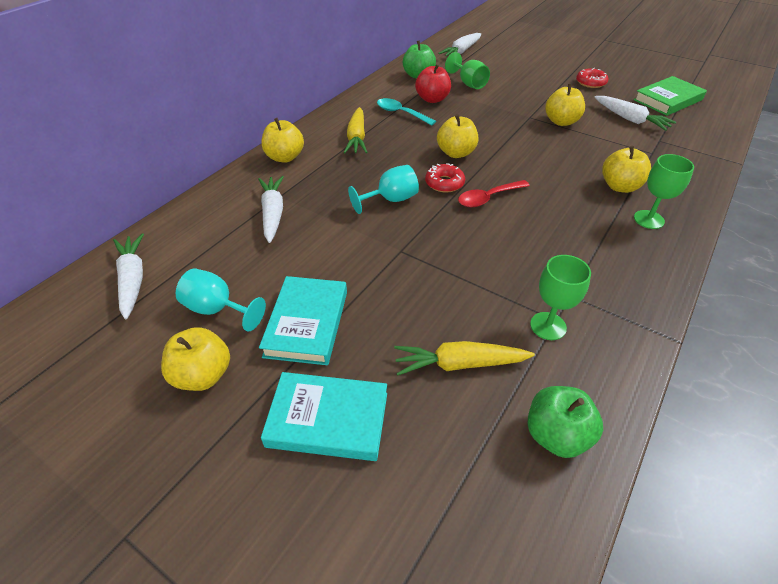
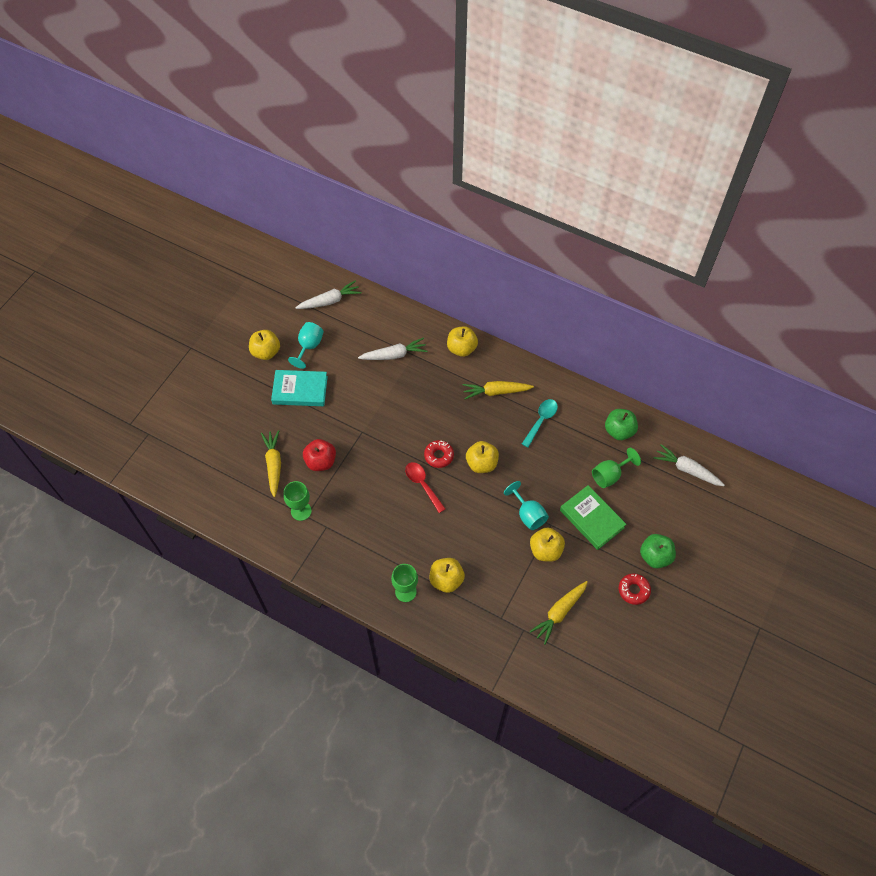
camera: 85 degrees right, 15 degrees up
(328, 419) = (241, 409): turquoise book -> none
(390, 200) = (415, 422): turquoise goblet -> turquoise goblet (528, 514)
(432, 99) = (571, 444): red apple -> red apple (321, 461)
(556, 435) = (232, 507): green apple -> green apple (655, 556)
(630, 119) = (559, 613): white carrot -> yellow carrot
(667, 100) = (607, 659): green book -> green book (592, 519)

